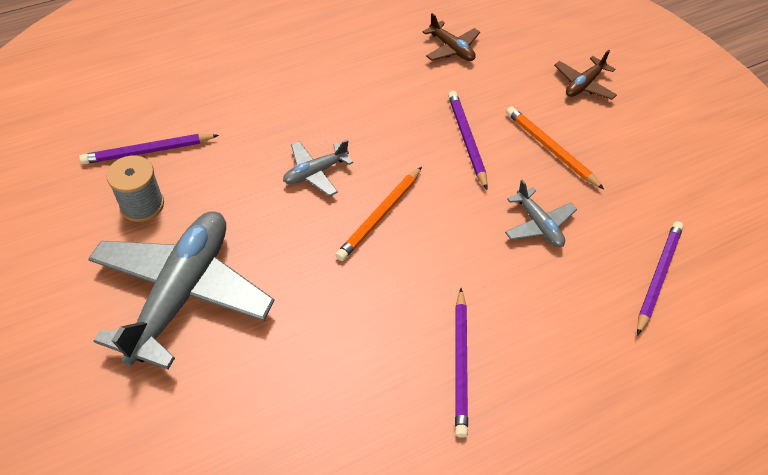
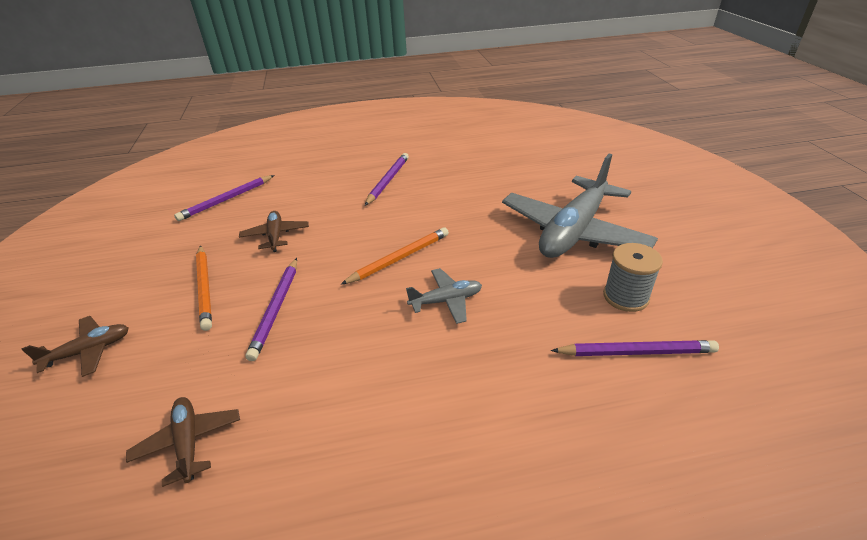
camera: 160 degrees left, 15 degrees down
(538, 224) = (275, 236): grey plane -> brown plane

